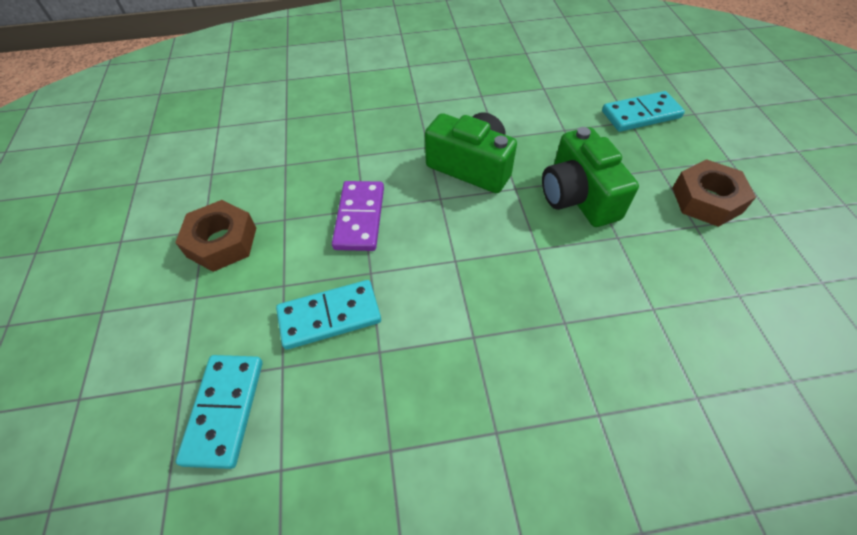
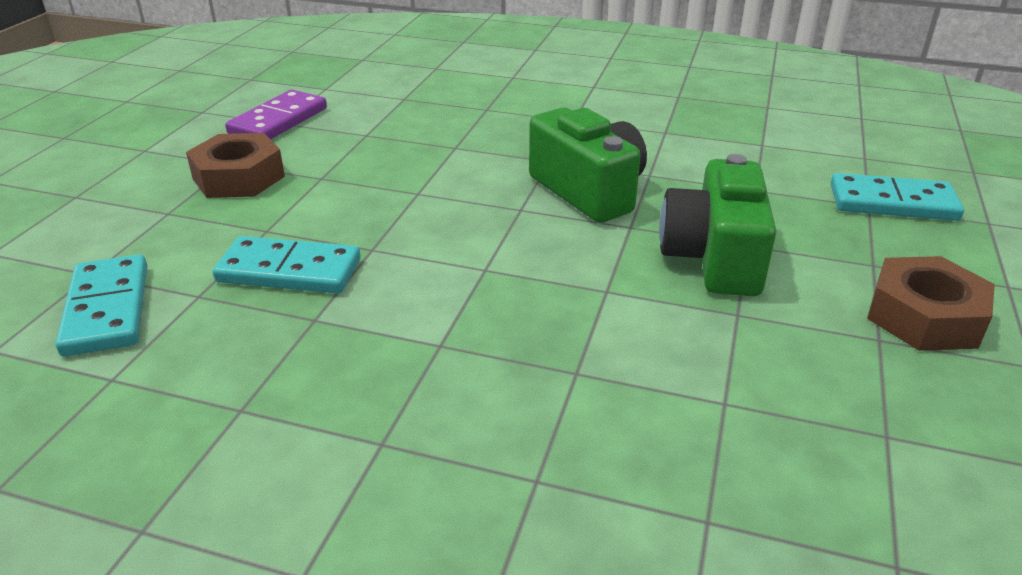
camera: 25 degrees right, 20 degrees down
(224, 410) = (107, 309): turquoise domino -> turquoise domino turned 45 degrees counterclockwise
(359, 218) = (405, 199): purple domino -> purple domino (278, 121)

